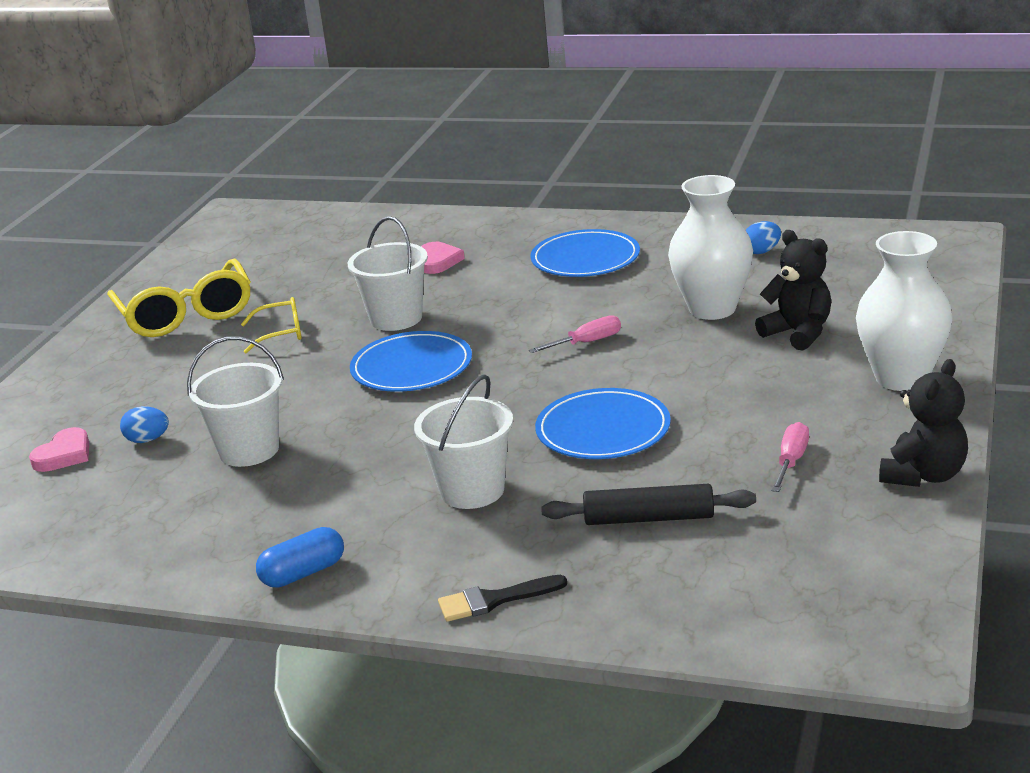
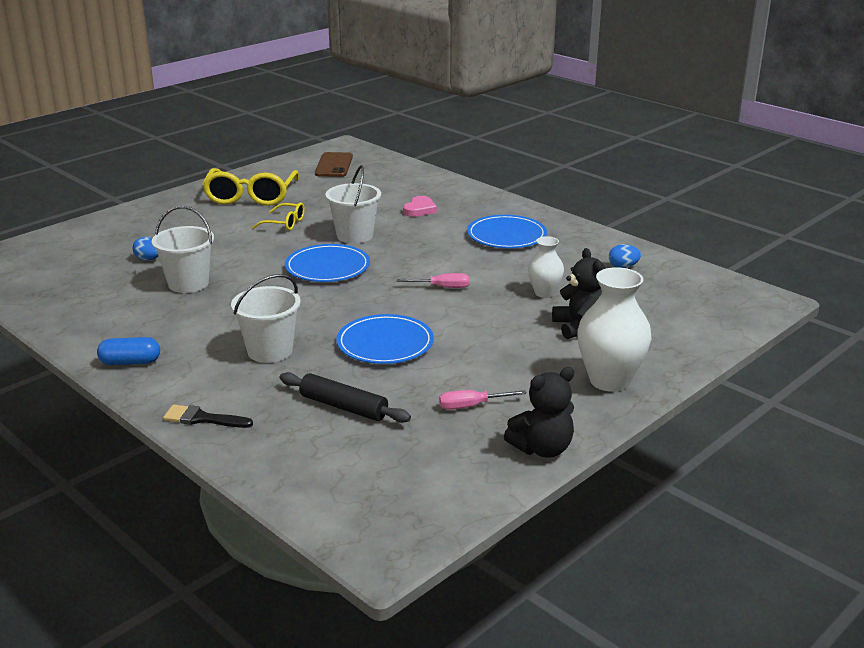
camera: 25 degrees right, 0 degrees up
(64, 455) = (102, 253): pink heart -> none
(250, 241) = (334, 165): none -> brown phone
(712, 309) = (544, 293): white vase -> white vase, size x0.57
(791, 461) = (471, 406): pink screwdriver -> pink screwdriver turned 150 degrees counterclockwise

